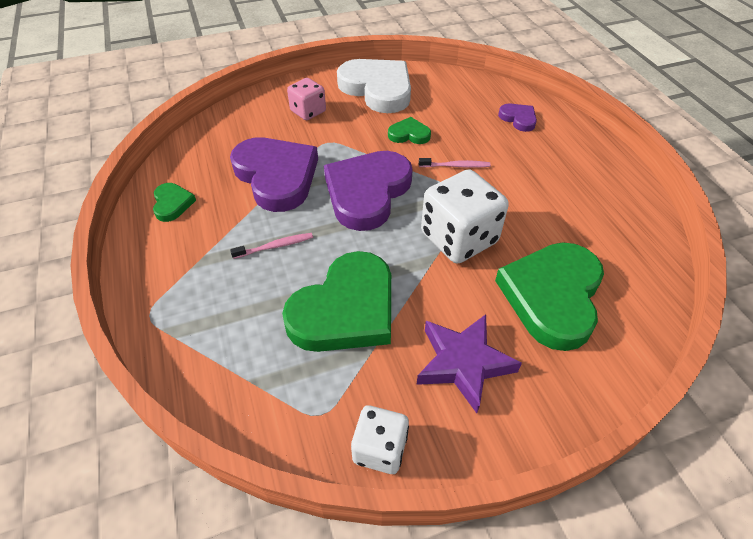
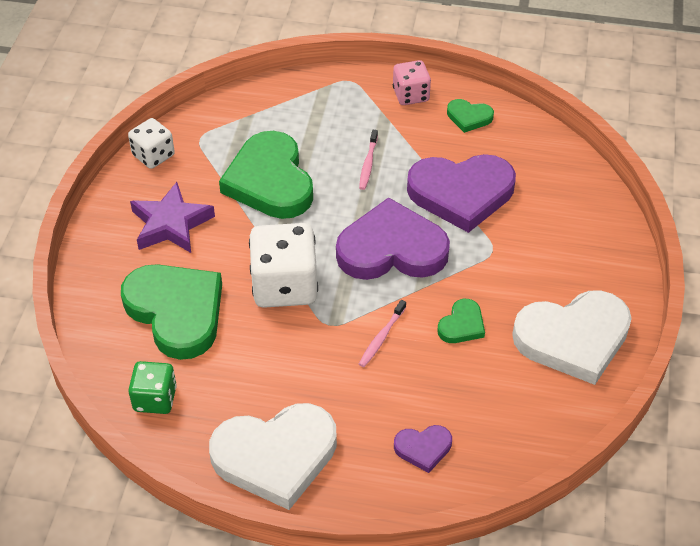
camera: 120 degrees right, 0 degrees up
(308, 111) = (561, 255): pink dice -> pink dice (410, 95)
(367, 192) = (391, 249): purple heart -> purple heart turned 60 degrees counterclockwise
(598, 176) = (275, 456): none -> white heart
(637, 263) = (155, 399): none -> green dice

